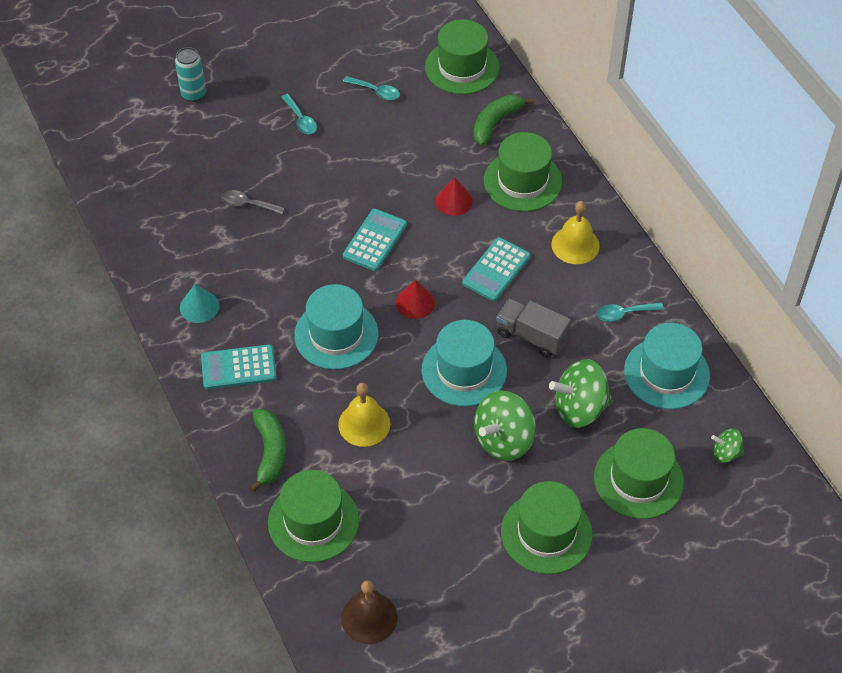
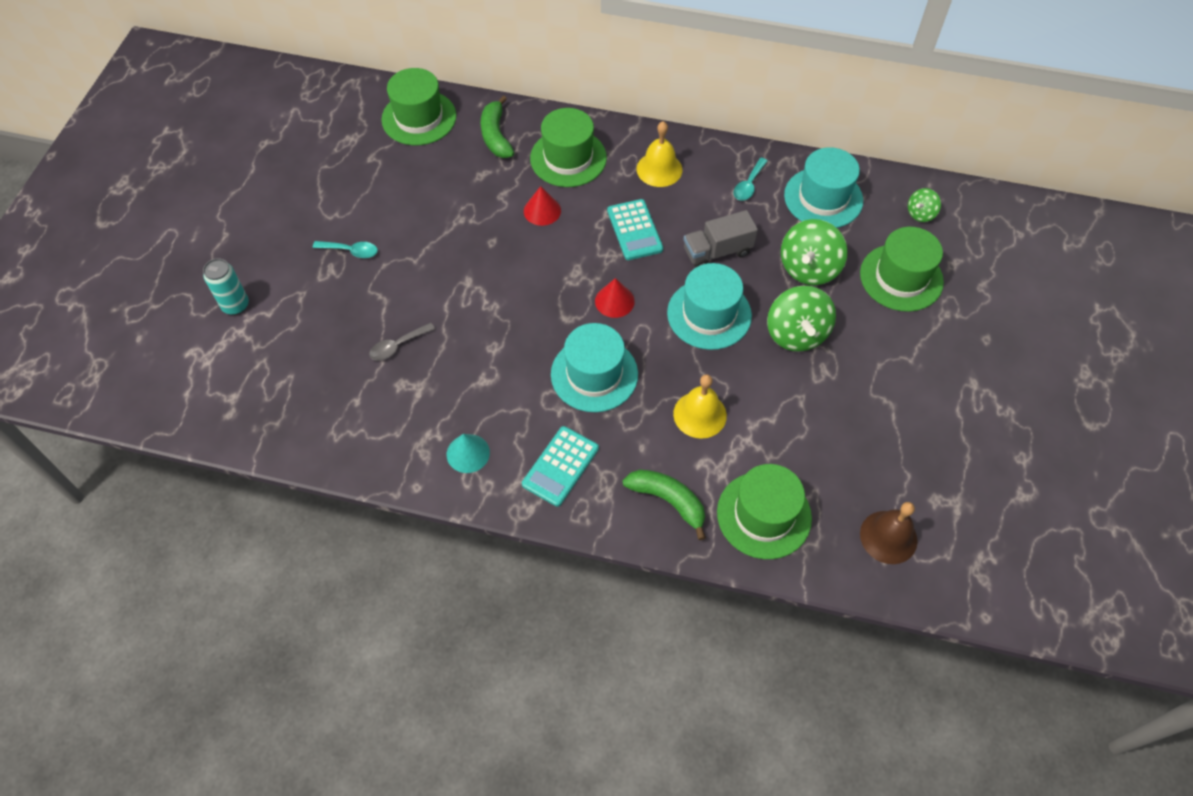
camera: 50 degrees left, 5 degrees up
(375, 240) = (527, 285): turquoise calculator -> none
(376, 91) = (380, 184): turquoise spoon -> none
(546, 533) = (902, 365): green hat -> none

